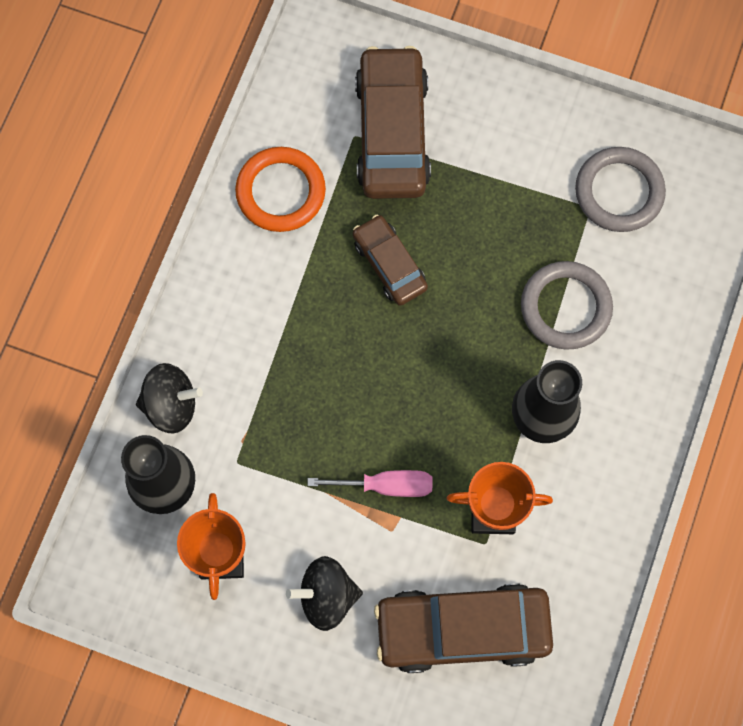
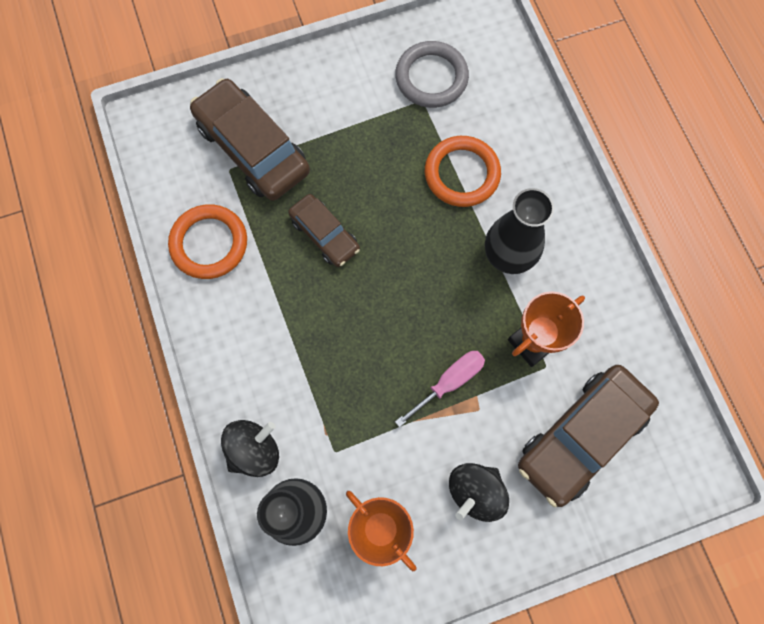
camera: 40 degrees left, 0 degrees up
(389, 264) = (324, 234): brown car -> brown car turned 150 degrees counterclockwise
(565, 307) = (462, 174): grey ring -> orange ring

